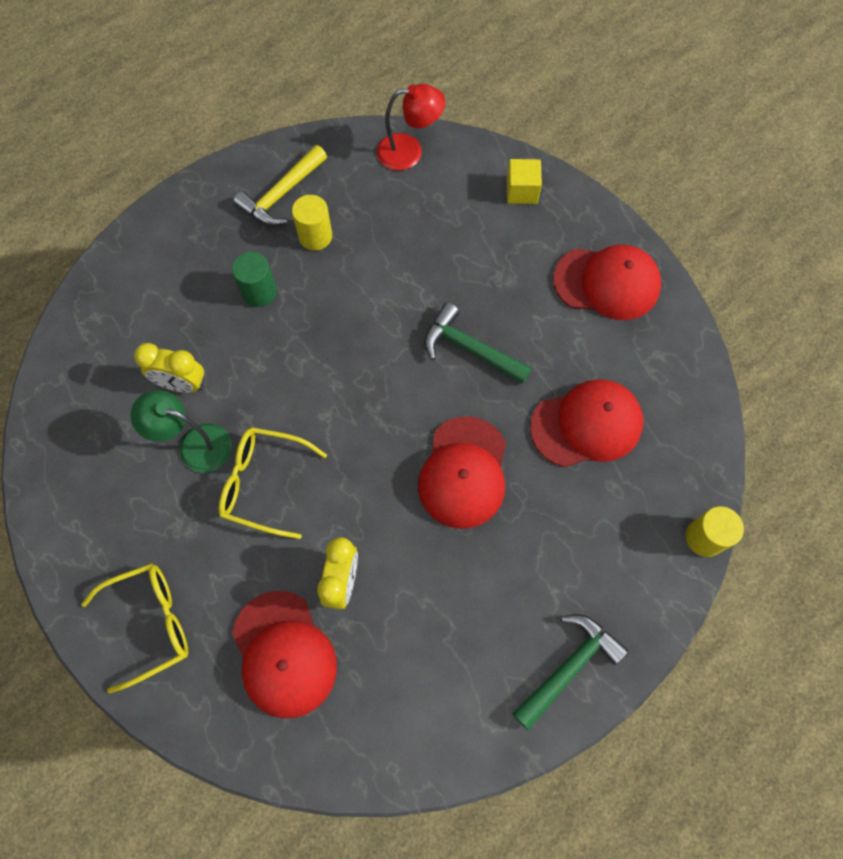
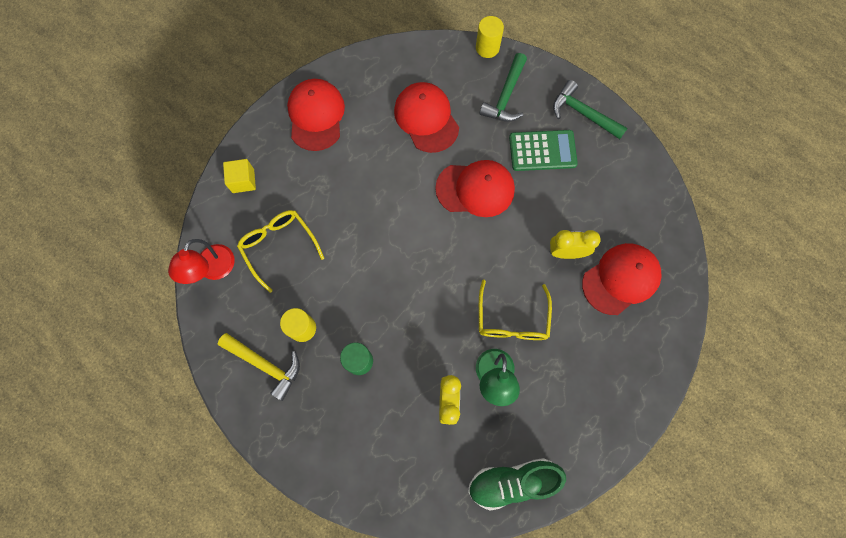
camera: 100 degrees left, 5 degrees up
(64, 441) = (512, 481): none -> green shoe
(149, 624) = (626, 373): yellow glasses -> yellow glasses (279, 247)
(409, 151) = (213, 270): red lamp -> red lamp turned 150 degrees counterclockwise
(470, 349) = (383, 198): green hammer -> green hammer (505, 96)
(511, 584) = (542, 151): none -> green calculator

